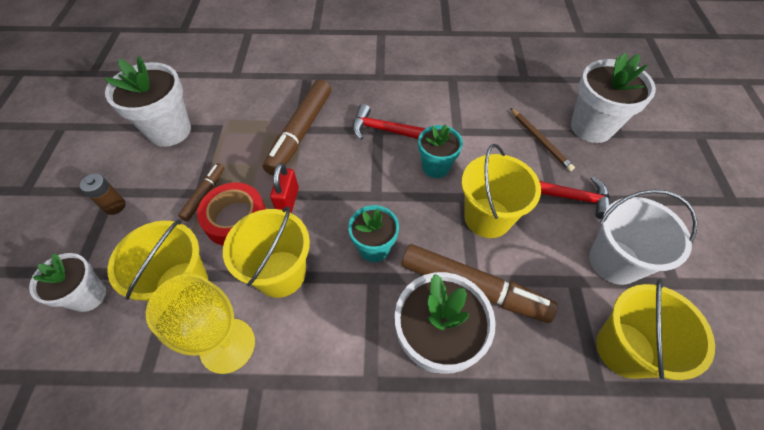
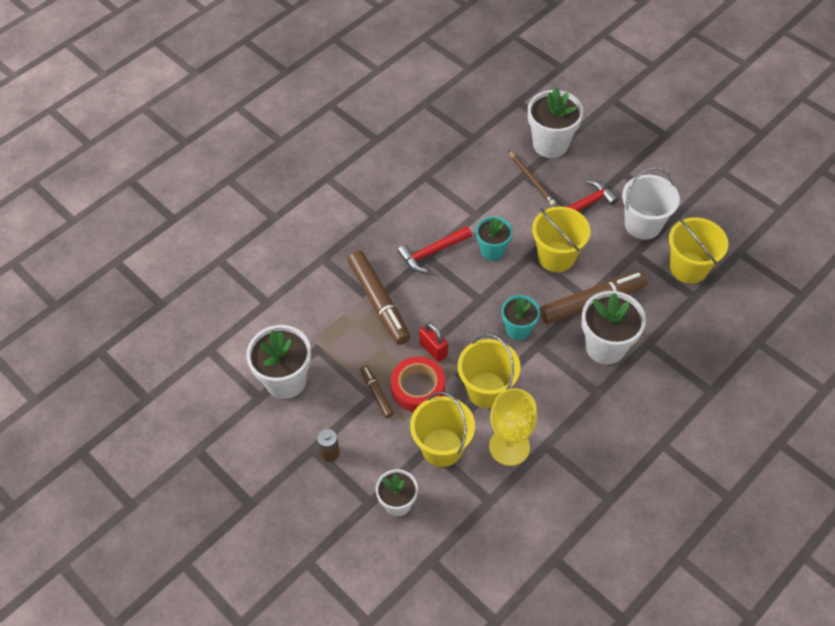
camera: 45 degrees left, 0 degrees up
(540, 140) = (531, 179): brown pencil -> brown pencil turned 45 degrees clockwise

